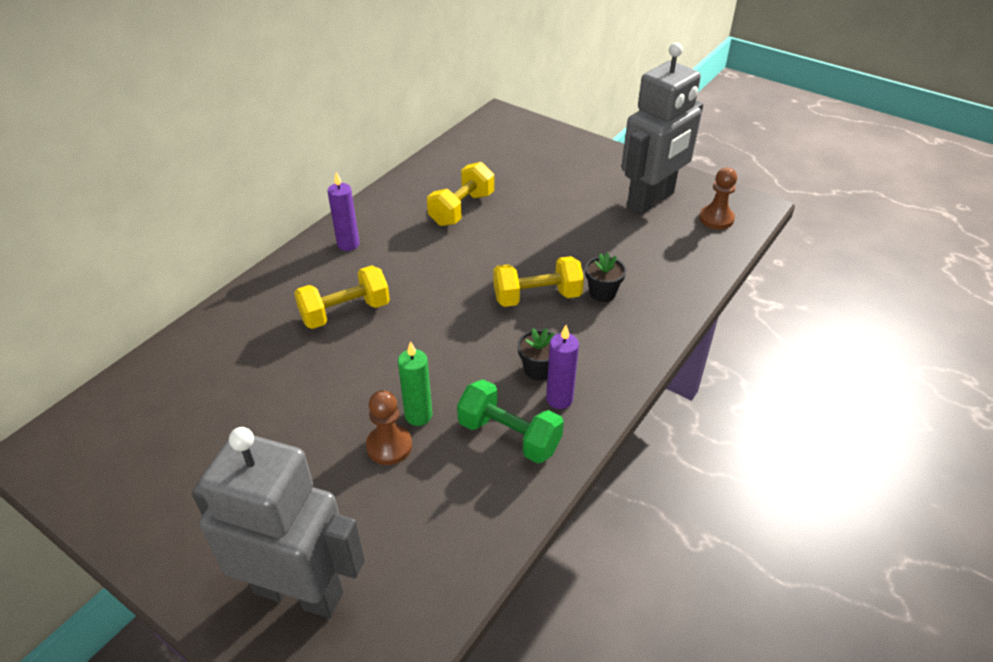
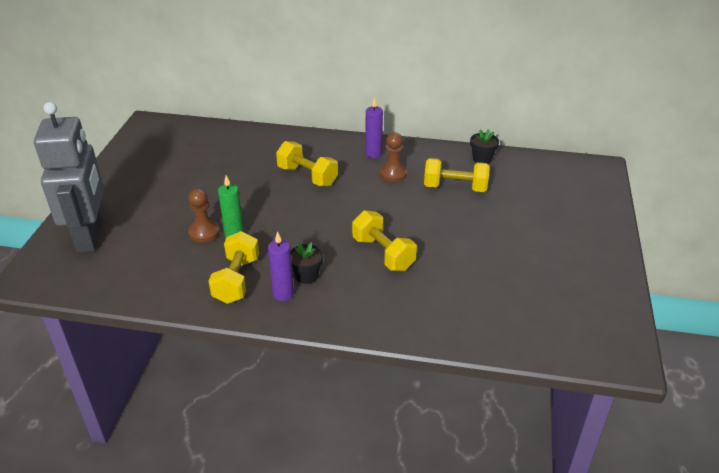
camera: 65 degrees right, 5 degrees down
(509, 436) = (237, 280): green dumbbell -> yellow dumbbell
(602, 293) = (413, 286): black flower pot -> black flower pot (482, 159)
(651, 200) = (565, 285): grey robot -> none
(716, 219) = (578, 334): brown pawn -> brown pawn (393, 174)

